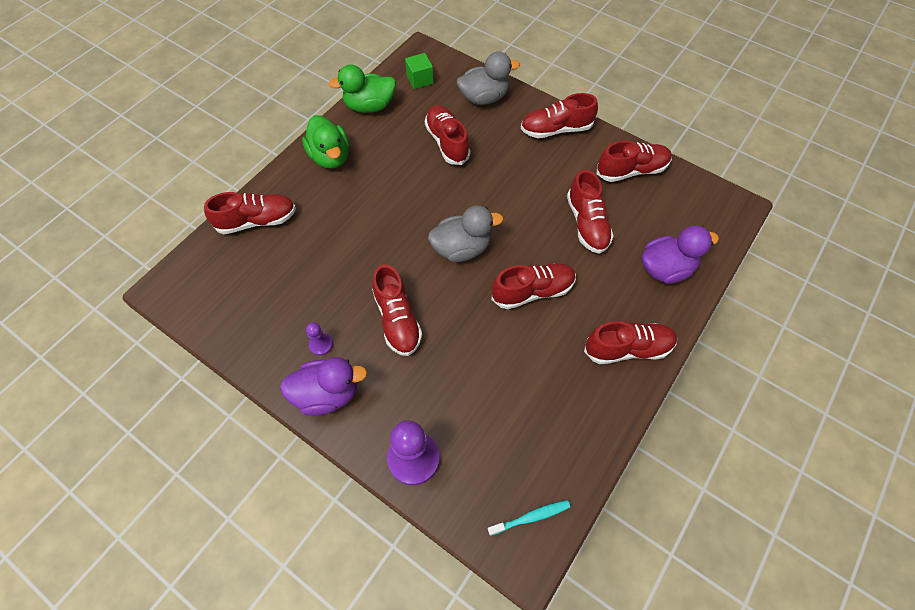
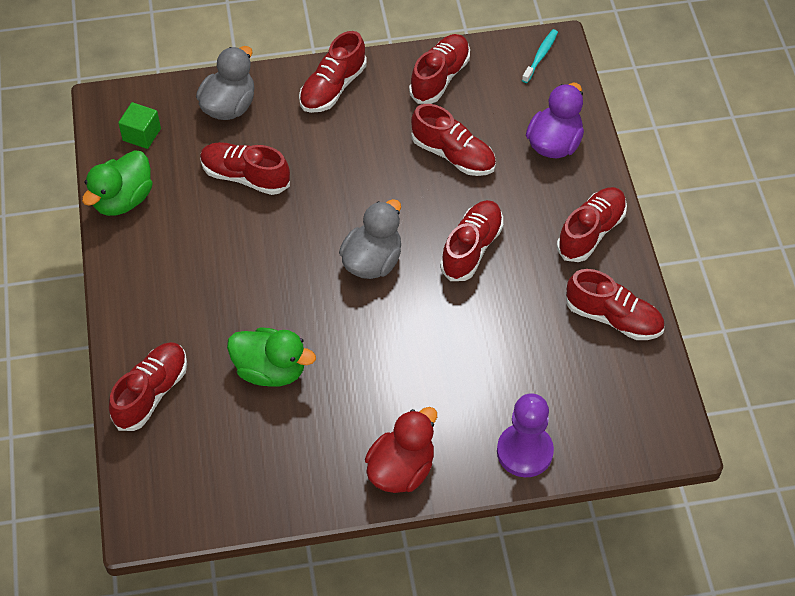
camera: 45 degrees left, 5 degrees down
(321, 344) = (348, 439): purple pawn -> none
(327, 394) = (401, 469): purple duck -> red duck
(330, 157) = (147, 278): green duck -> green duck (270, 370)
(397, 319) = (388, 364): red shoe -> red shoe (613, 318)
(531, 517) = (651, 412): turquoise toothbrush -> turquoise toothbrush (540, 56)

